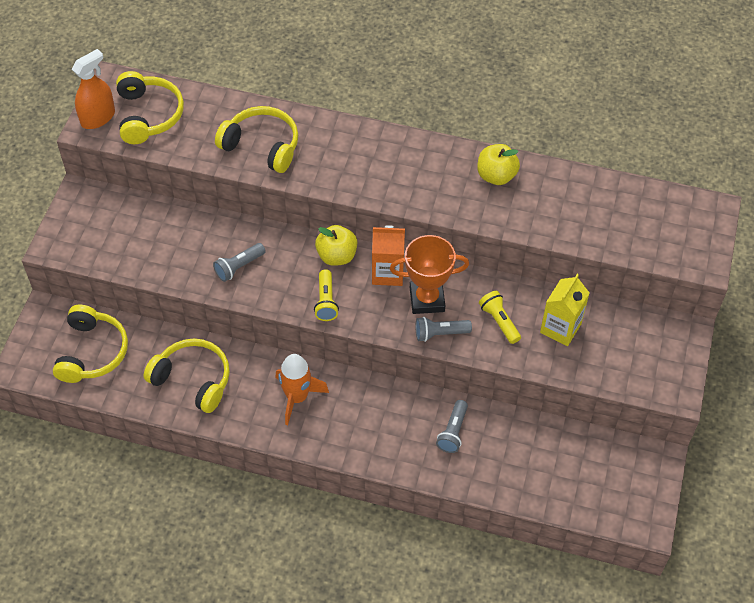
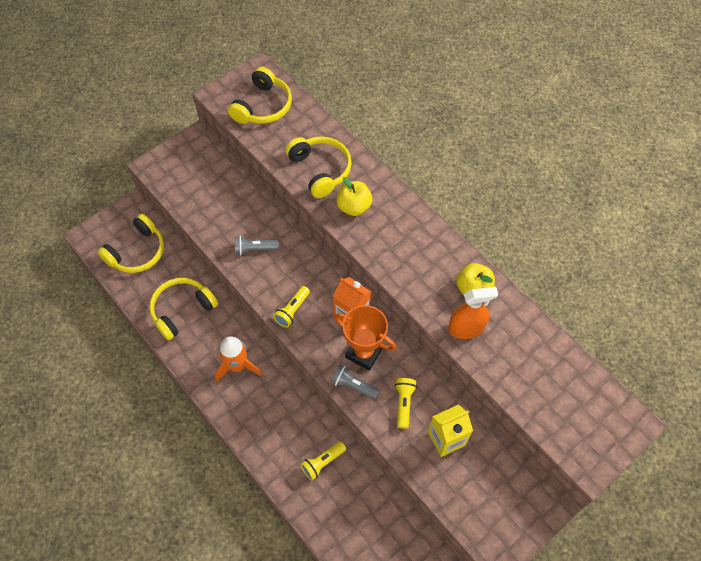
camera: 35 degrees right, 5 degrees up
(98, 117) = (230, 91): orange spray bottle -> orange spray bottle (466, 328)
(193, 380) = (182, 310): yellow headphones -> yellow headphones turned 105 degrees counterclockwise
(336, 256) = (326, 280): yellow apple -> yellow apple (354, 207)
(453, 432) = (323, 462): grey flashlight -> yellow flashlight

